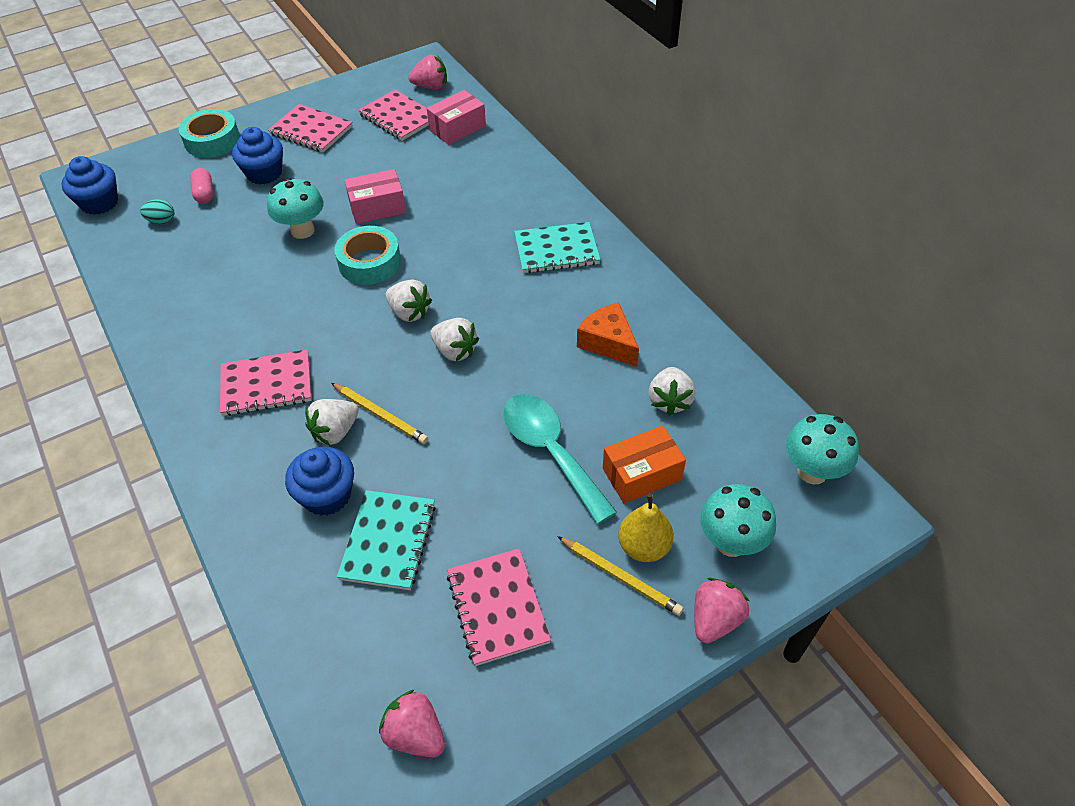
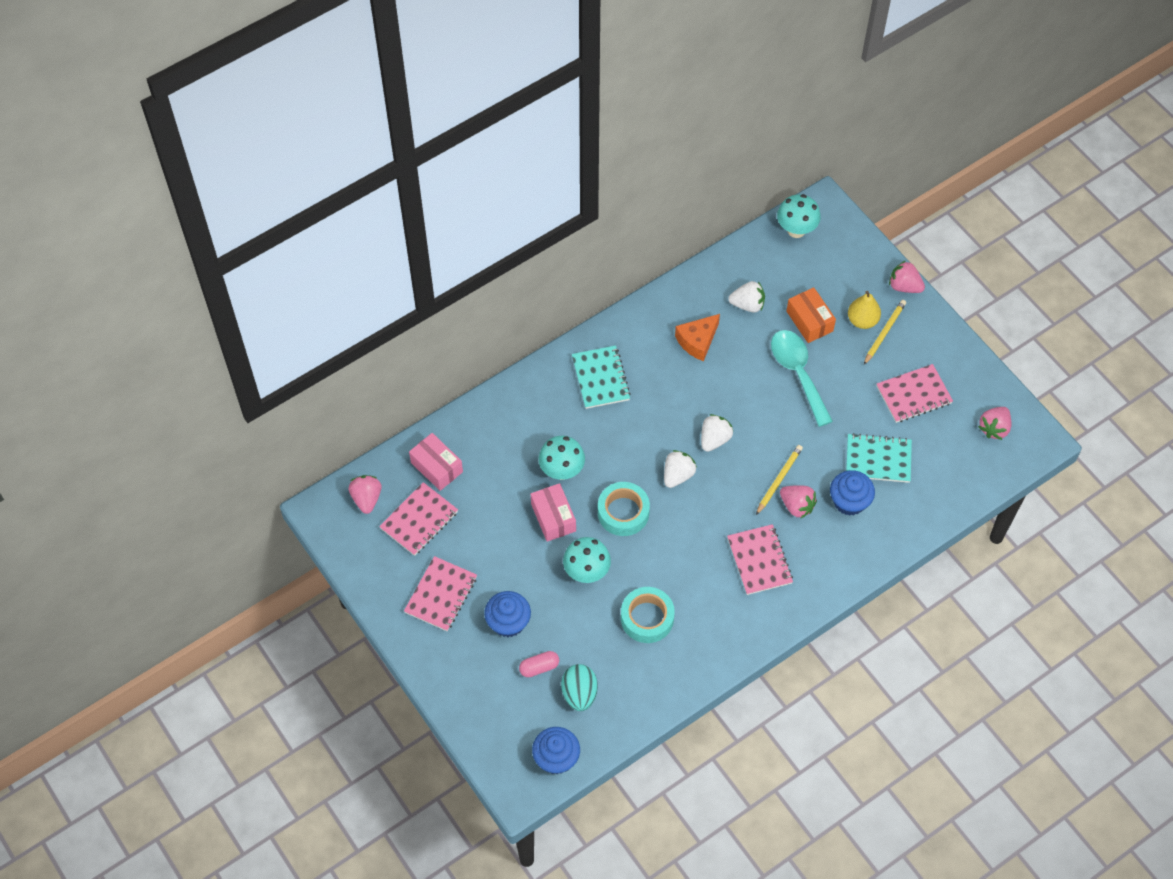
camera: 95 degrees left, 10 degrees up
(161, 221) = (579, 693): turquoise egg -> turquoise egg, size x1.65
(212, 141) = (458, 683): turquoise tape -> turquoise tape (647, 618)
(335, 432) = (797, 506): white strawberry -> pink strawberry
(550, 451) = (798, 373): turquoise spoon -> turquoise spoon turned 105 degrees clockwise
(731, 543) = (853, 276): turquoise mushroom -> turquoise mushroom (562, 471)

